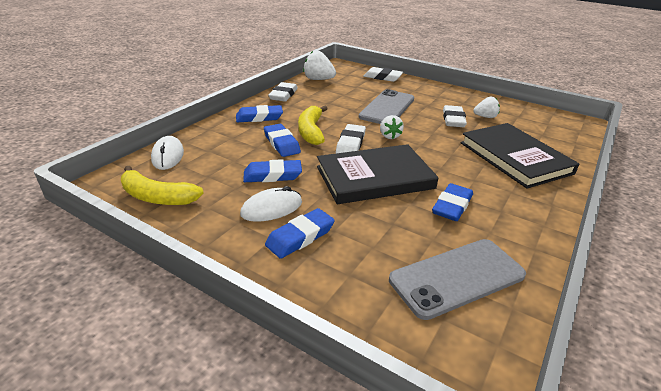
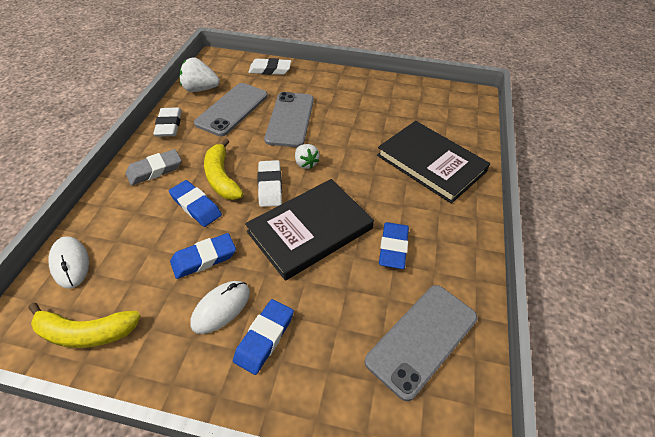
camera: 20 degrees left, 15 degrees up
(259, 117) = (155, 170): blue eraser -> grey eraser
(339, 94) = (232, 109): none -> grey phone
(453, 120) = (361, 122): white eraser -> none
(485, 117) = (390, 110): white strawberry -> none

